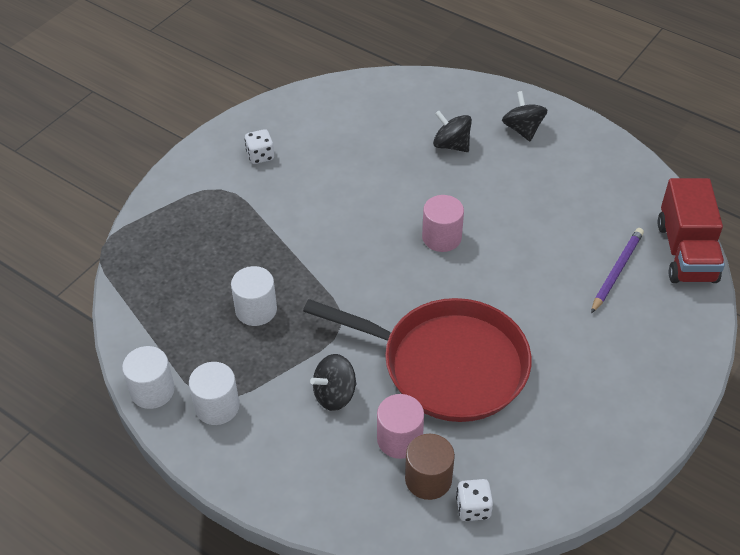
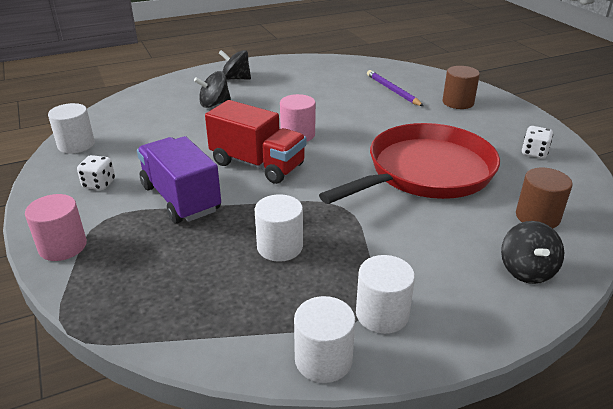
camera: 60 degrees left, 15 degrees down
(276, 215) = (180, 198): none -> purple truck
(304, 104) = (76, 145): none -> white cylinder
(335, 394) = (418, 234): black spinning top -> black spinning top (526, 270)
(399, 439) = (488, 217): pink cylinder -> pink cylinder (63, 246)
(473, 508) = (575, 206): white dice -> white dice (534, 153)
(639, 342) = (458, 102): none -> brown cylinder
(686, 252) = (397, 69): red truck -> red truck (257, 164)

